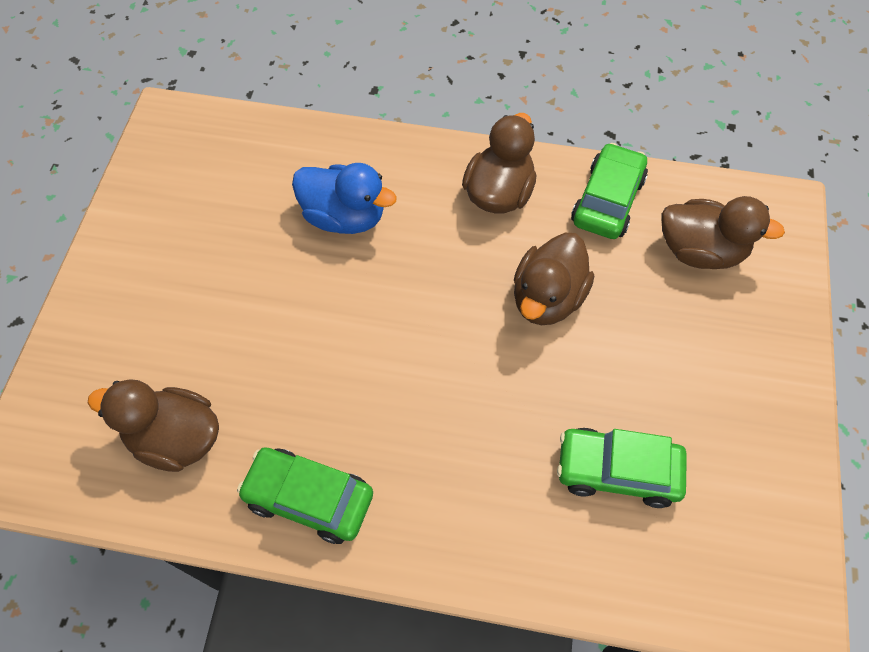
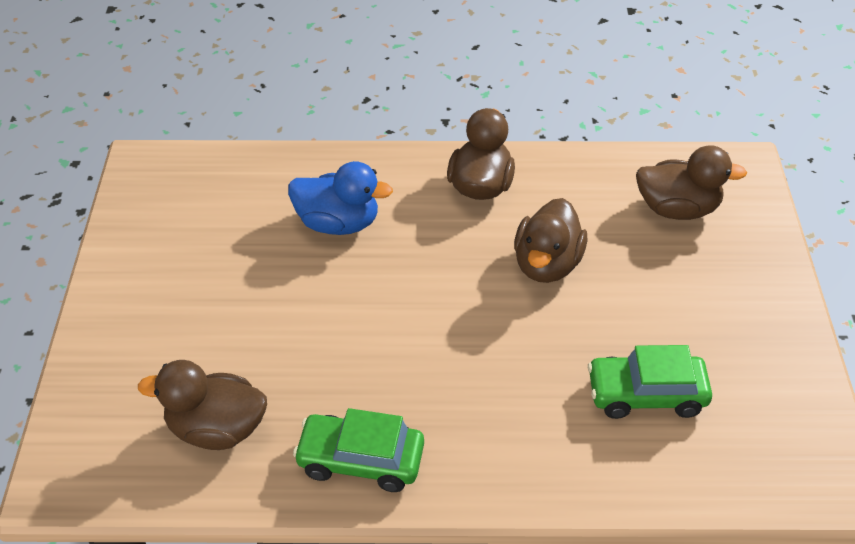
camera: 10 degrees left, 15 degrees down
(607, 201) = (583, 180): green car -> none

